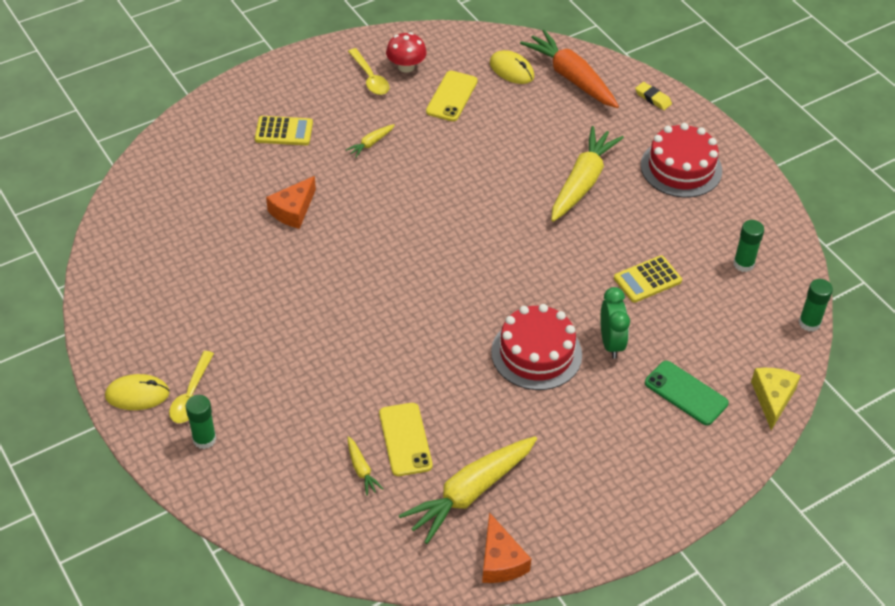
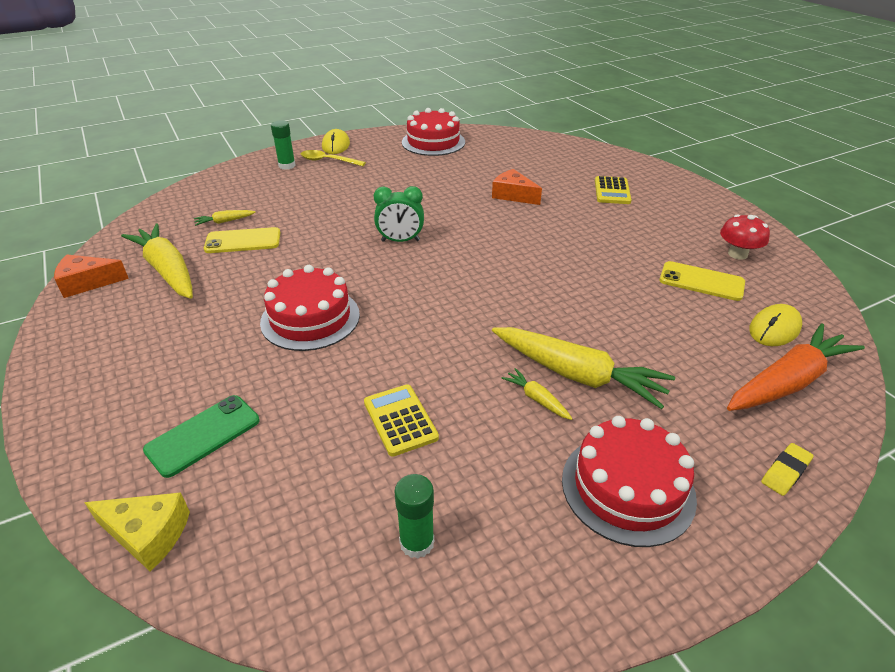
camera: 95 degrees right, 10 degrees down
(136, 287) = (433, 142): none -> red cake
(370, 78) = (707, 233): yellow spoon -> none
(371, 144) = (608, 232): yellow carrot -> yellow carrot (536, 399)
(611, 343) = (306, 375): green clock -> green clock (400, 241)
(809, 323) = (270, 623): green glue stick -> none

